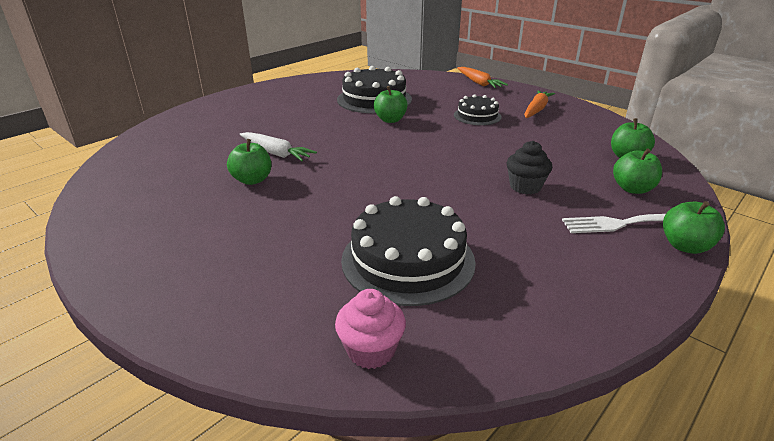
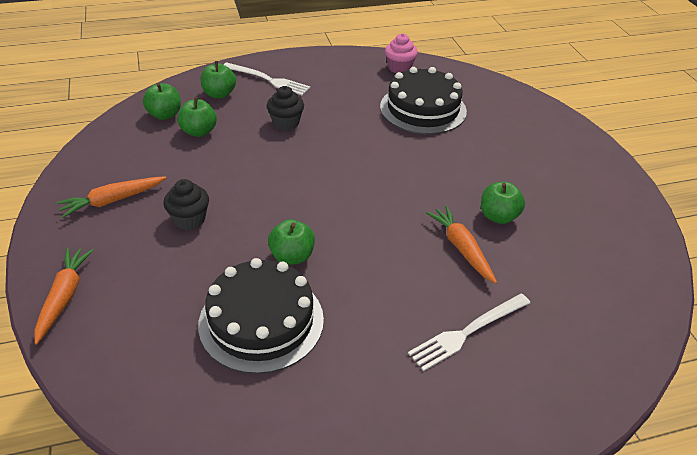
camera: 150 degrees left, 10 degrees up
(252, 123) = (467, 332): none -> white fork
(276, 153) = (461, 248): white carrot -> orange carrot
(371, 350) = (474, 82): pink cupcake -> pink cupcake (399, 68)
(477, 116) = (189, 219): black cake -> black cupcake
(685, 246) = (263, 61): green apple -> green apple (199, 131)

